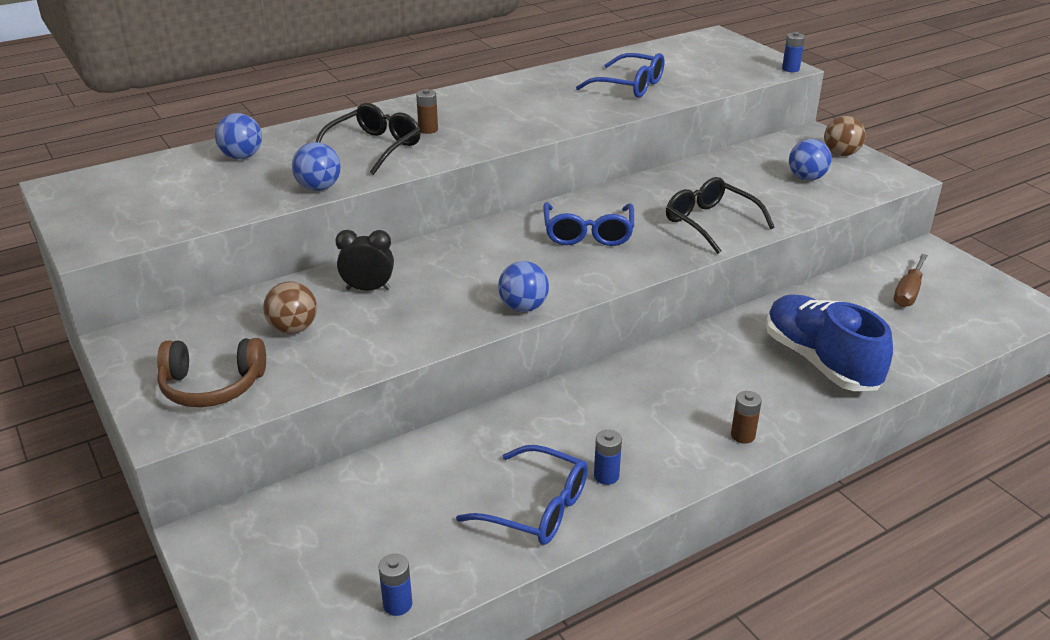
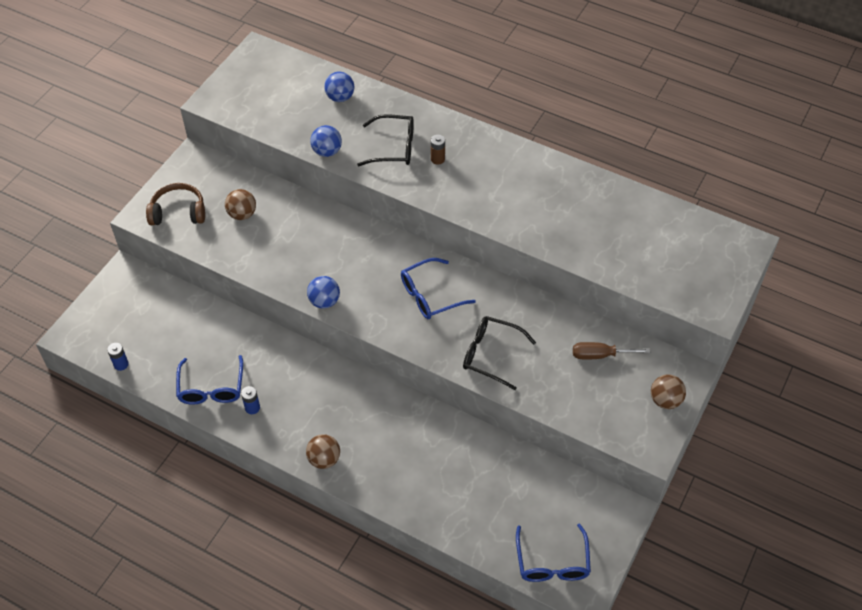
camera: 60 degrees right, 20 degrees up
(212, 386) = (178, 212): brown headphones -> brown headphones turned 120 degrees clockwise
(368, 289) = (298, 224): black clock -> none
(629, 86) = (594, 231): blue glasses -> blue glasses (552, 562)
(710, 223) = (491, 355): black glasses -> black glasses turned 90 degrees counterclockwise
(743, 435) = (324, 459): brown battery -> brown ball
(790, 69) = (713, 316): blue battery -> none
(806, 178) = (603, 390): blue ball -> none
(820, 361) = (426, 477): blue shoe -> none
(908, 292) = (550, 508): brown screwdriver -> brown screwdriver (600, 355)

